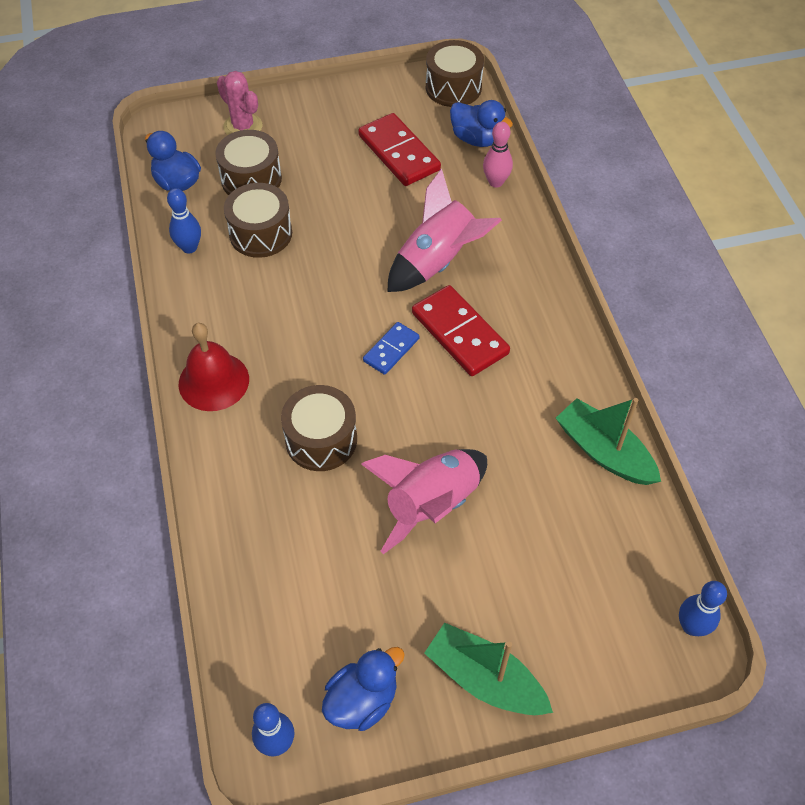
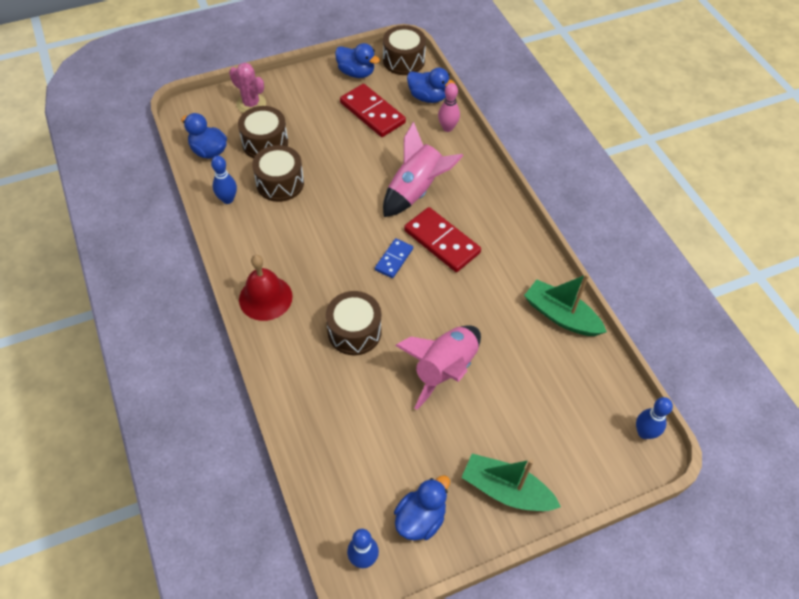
camera: 10 degrees left, 0 degrees up
(387, 98) = (356, 73): none -> blue duck

